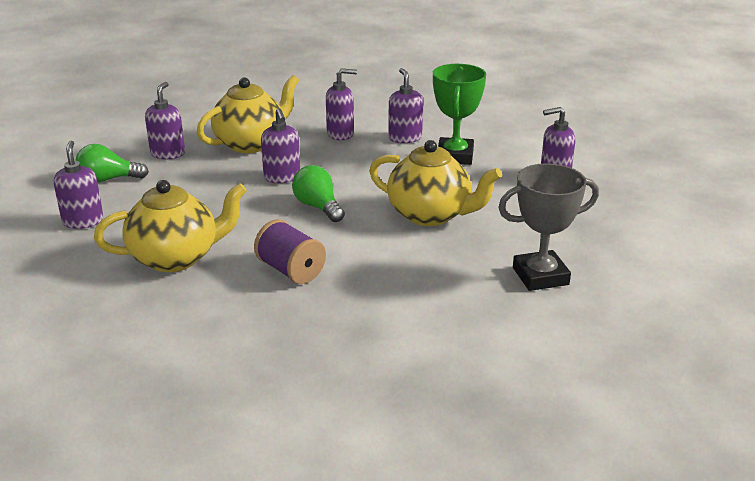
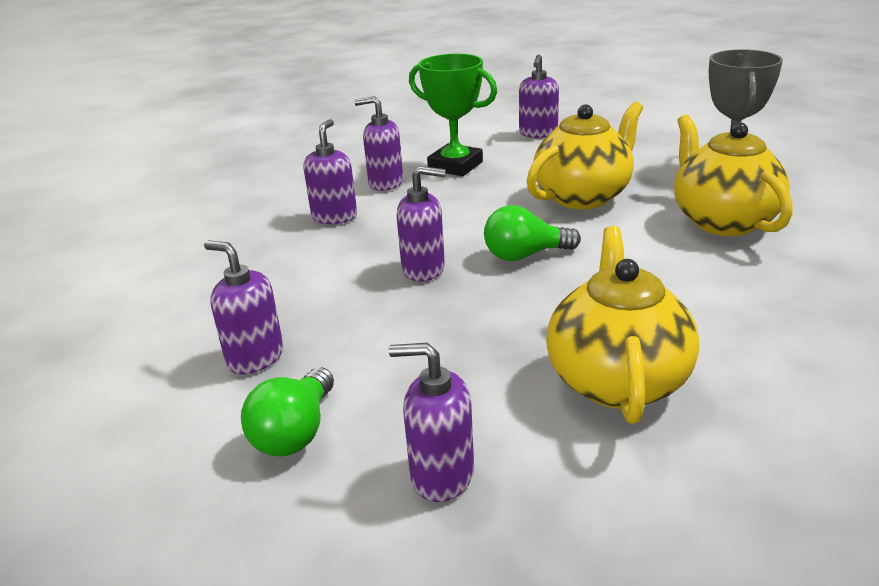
camera: 65 degrees left, 0 degrees up
(251, 143) = (296, 280): yellow teapot -> yellow teapot (722, 221)
(291, 270) = (682, 292): purple spool -> none

